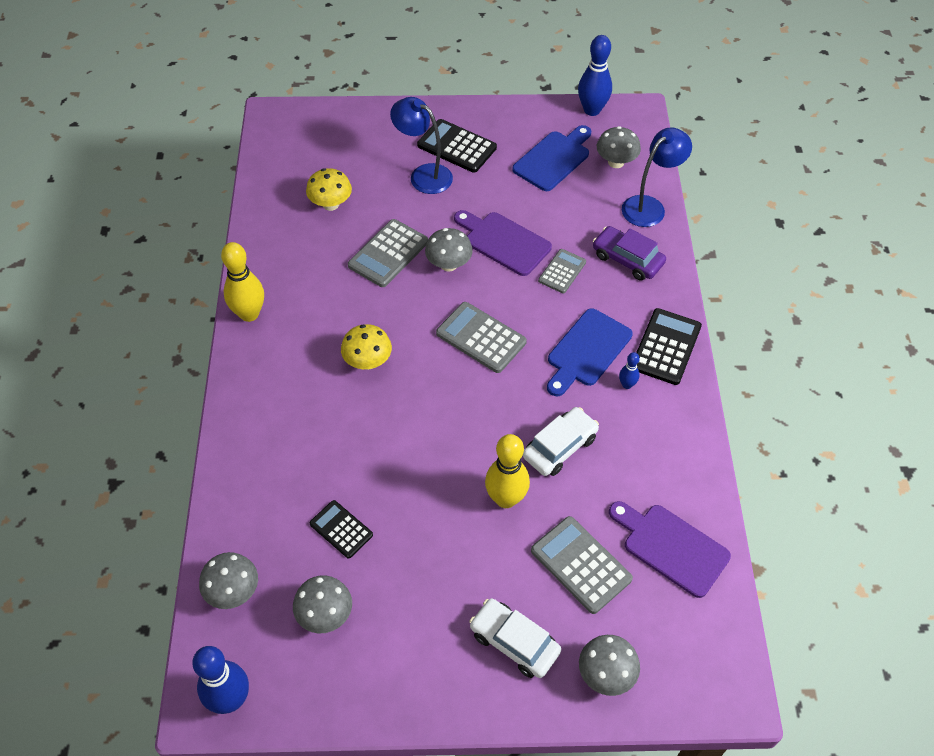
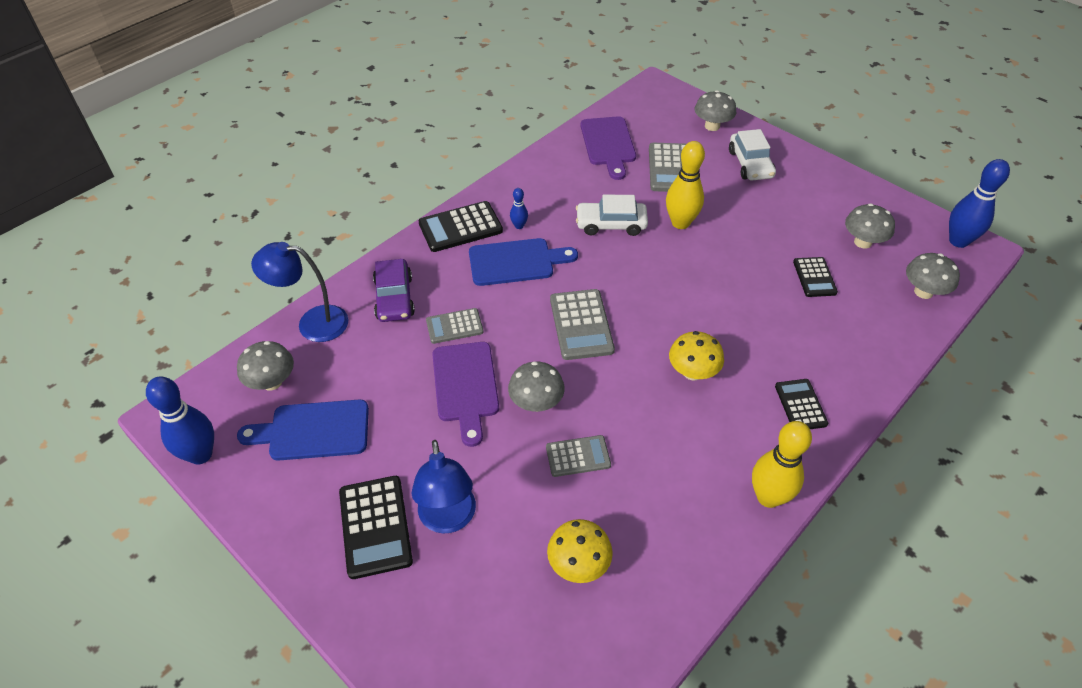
camera: 135 degrees left, 5 degrees down
(271, 393) = (800, 405): none -> black calculator
(388, 254) = (578, 456): grey calculator -> grey calculator, size x0.64

